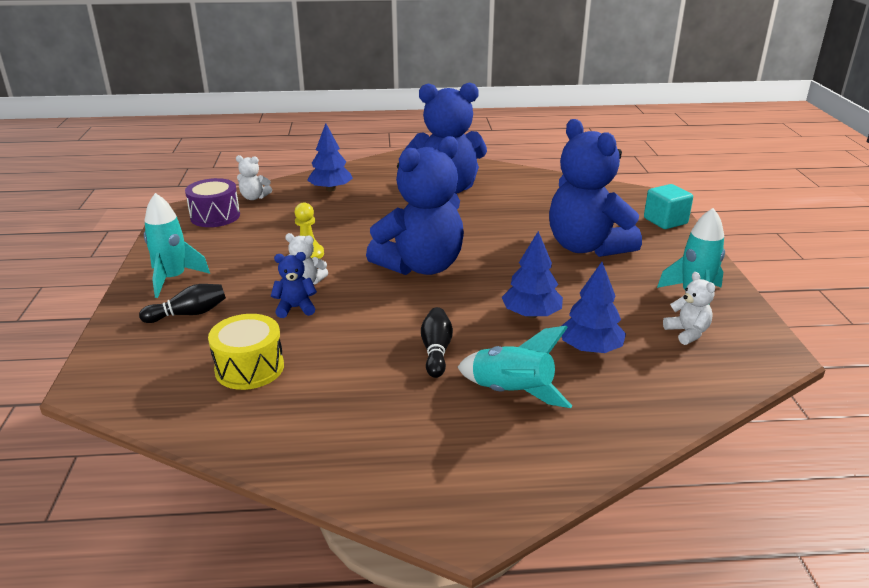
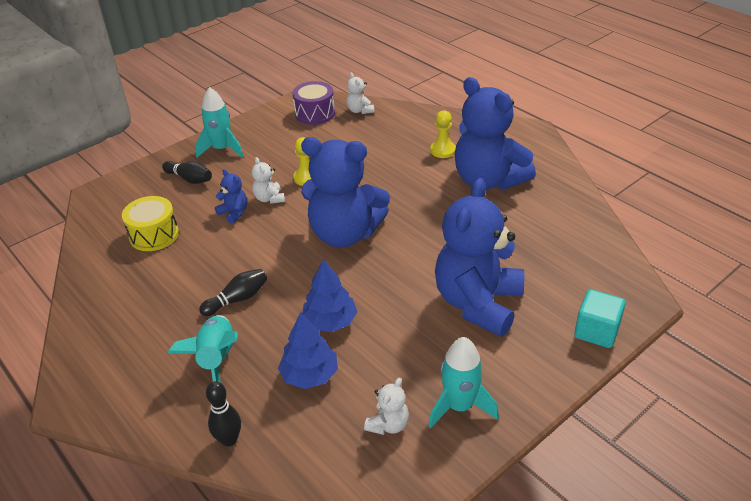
camera: 55 degrees right, 10 degrees up
(330, 189) = (414, 131): blue tree -> none
(378, 189) = (443, 150): none -> yellow pawn
(634, 422) = (229, 440): none -> black bowling pin

